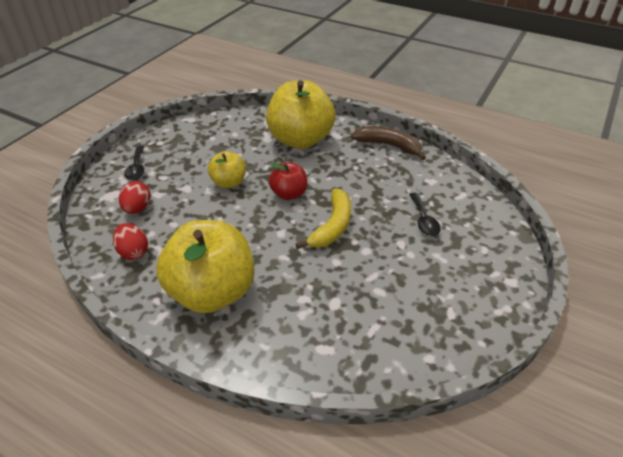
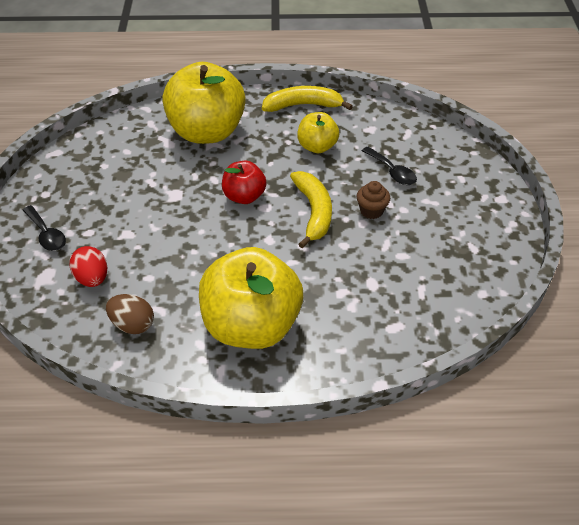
camera: 30 degrees left, 5 degrees up
(133, 252) = (132, 324): red egg -> brown egg
(229, 183) = (170, 209): yellow apple -> yellow apple (317, 146)
(381, 244) = (371, 211): none -> brown cupcake
(388, 145) = (303, 105): brown banana -> yellow banana

